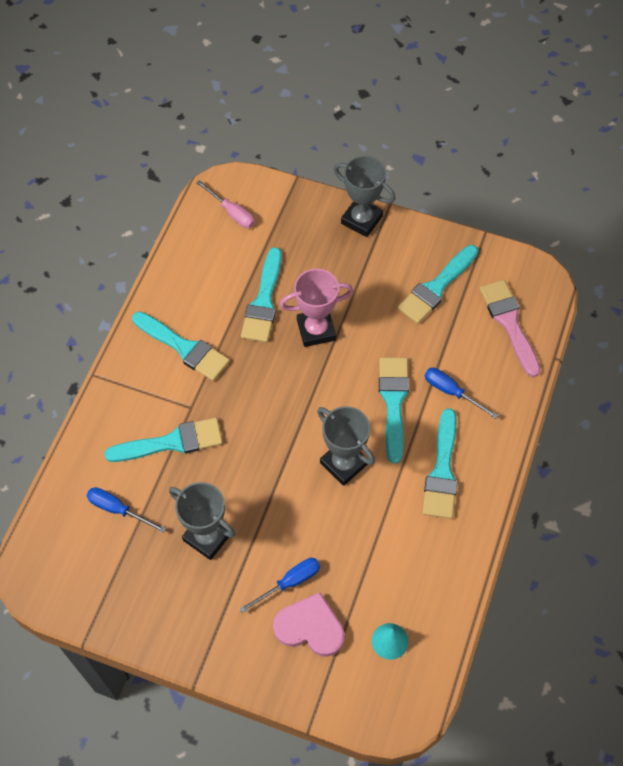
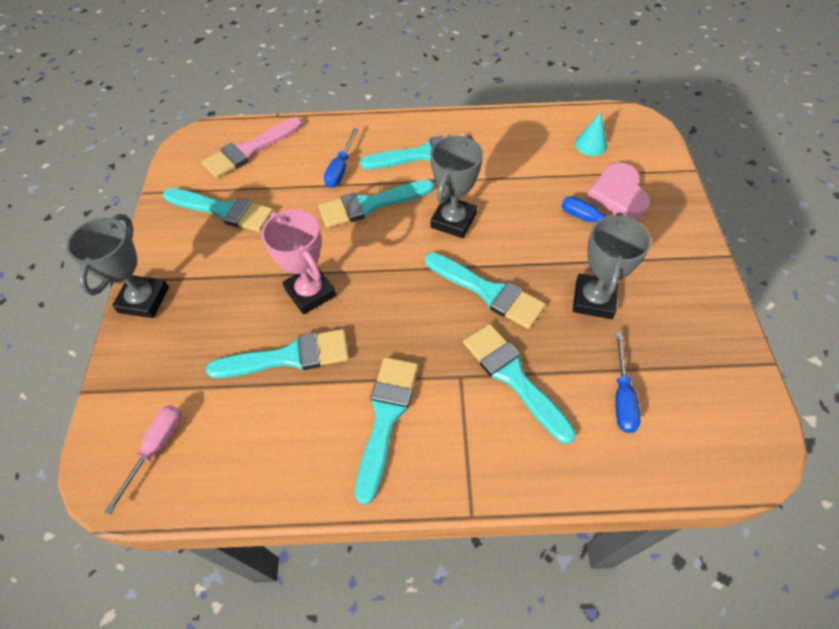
camera: 110 degrees left, 5 degrees down
(255, 458) = (488, 292): none -> turquoise brush

